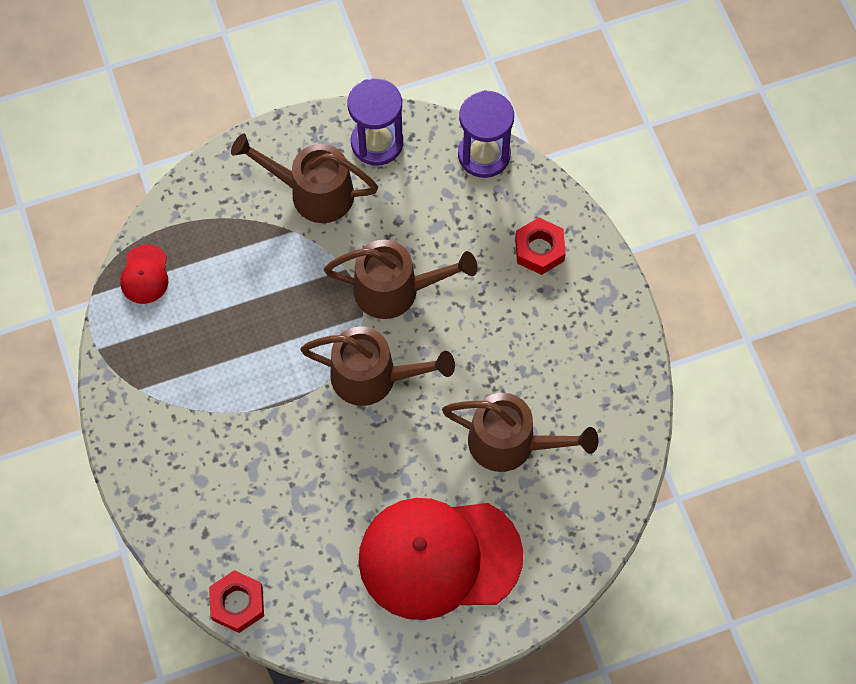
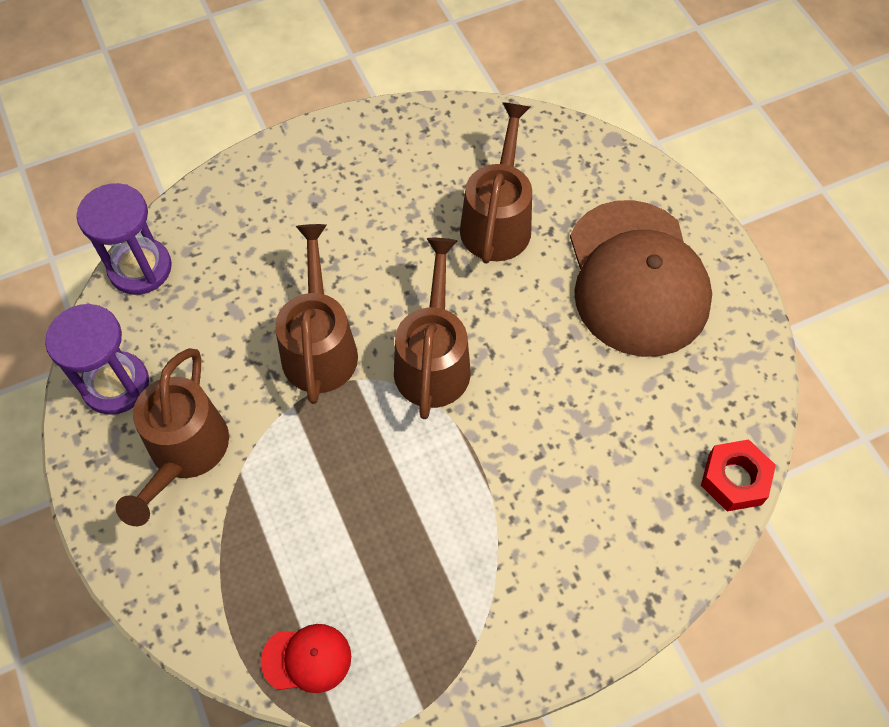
camera: 95 degrees left, 5 degrees down
(439, 557) = (637, 278): red cap -> brown cap
(539, 250) = (265, 207): red nut -> none

